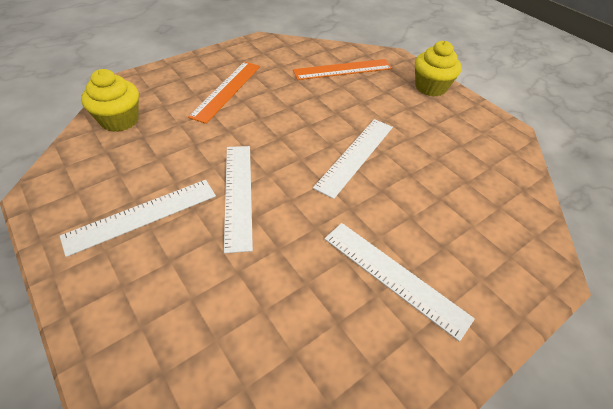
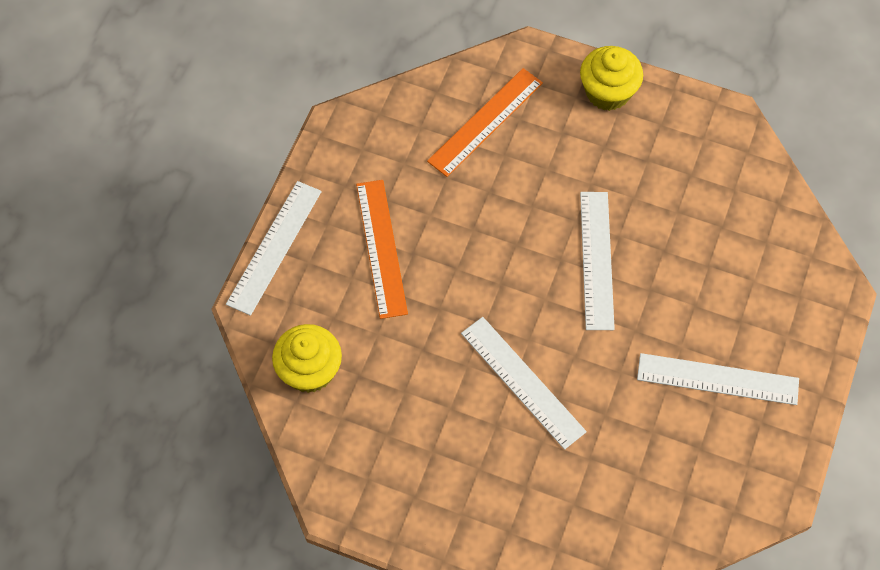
camera: 30 degrees left, 15 degrees up
(142, 215) = (458, 462): white ruler -> white ruler (274, 247)

